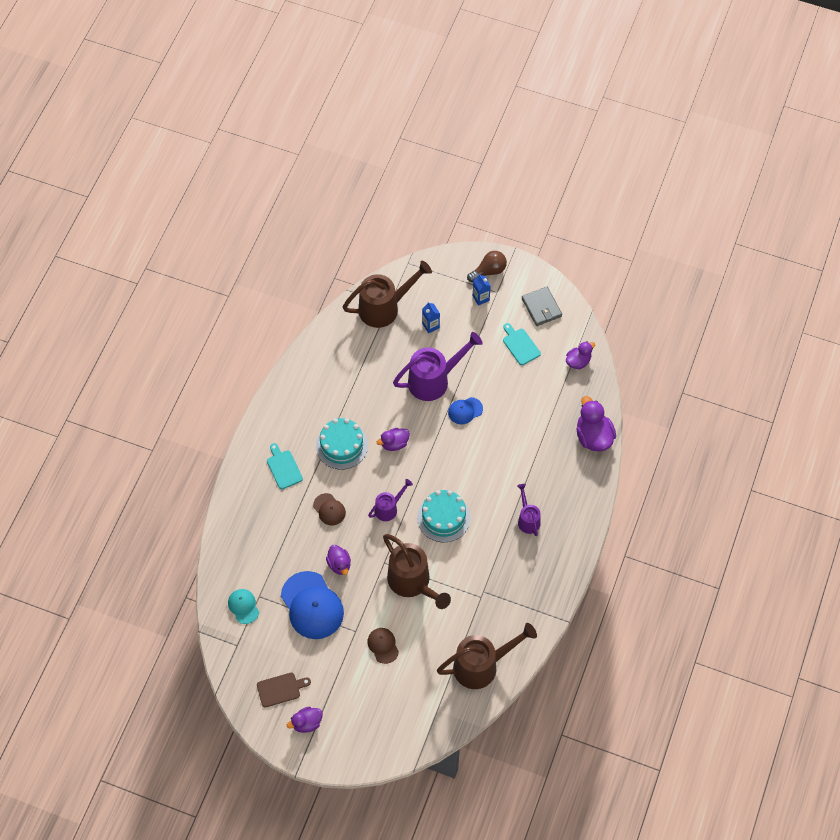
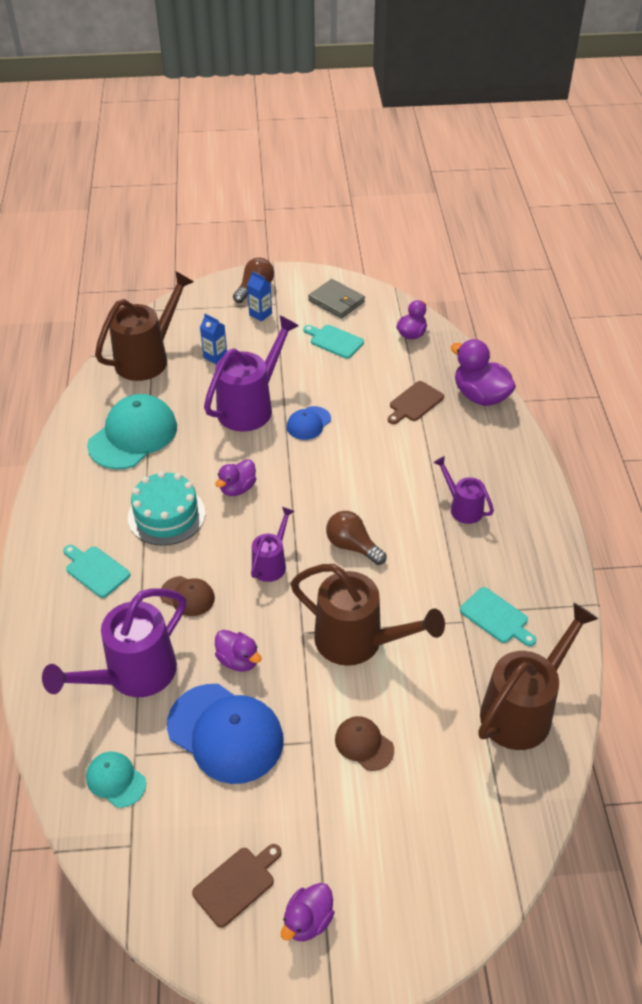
camera: 25 degrees left, 15 degrees down
(277, 548) = (132, 675): none -> purple watering can
(347, 373) = (133, 435): none -> turquoise cap
(443, 517) = (352, 546): turquoise cake -> brown light bulb
(502, 603) = (496, 617): none -> turquoise cutting board
(545, 423) = (415, 403): none -> brown cutting board

